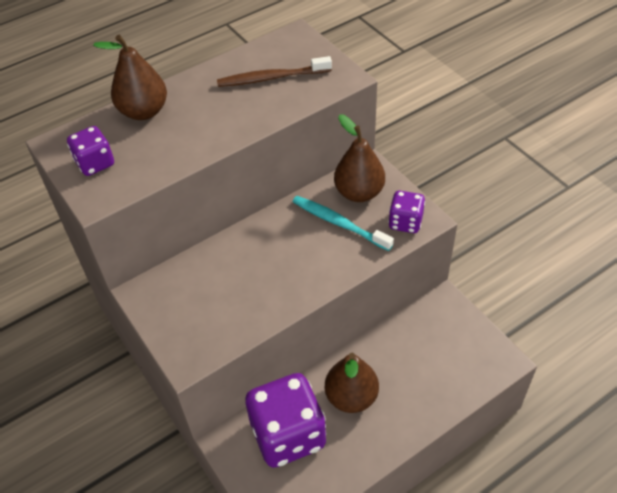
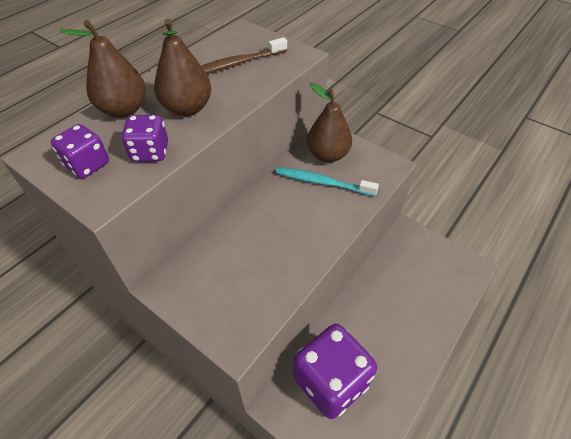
camera: 20 degrees left, 0 degrees up
(351, 397) = (370, 330): brown pear -> brown pear (187, 108)
(405, 222) = (376, 170): purple dice -> purple dice (150, 152)

